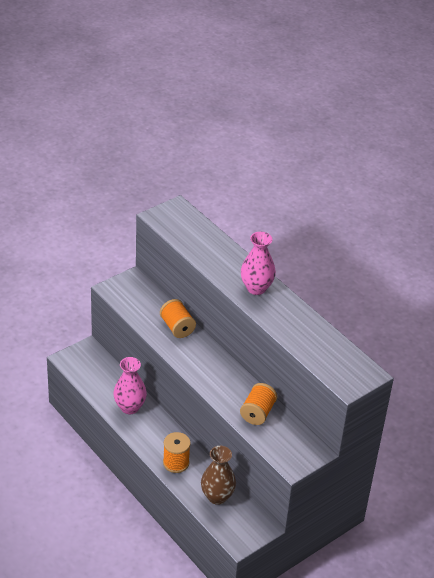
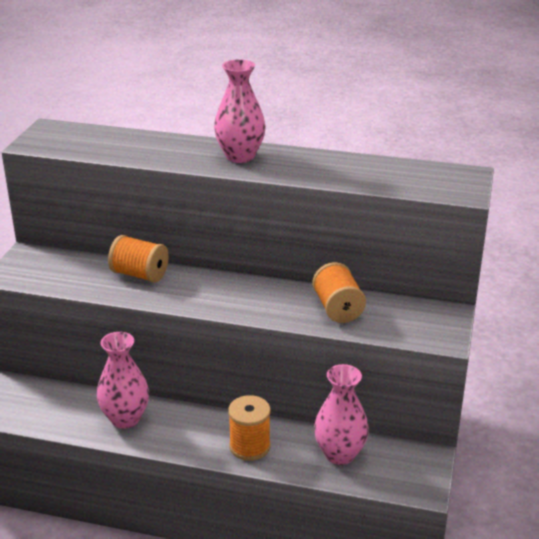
camera: 35 degrees left, 10 degrees down
(217, 496) = (340, 454): brown vase -> pink vase

